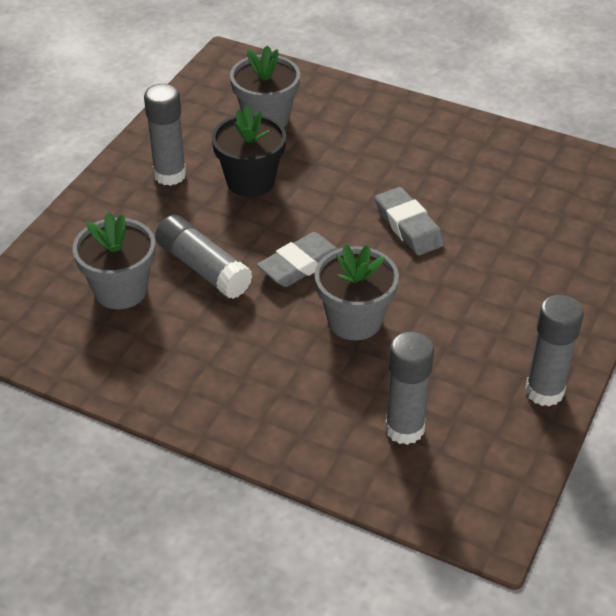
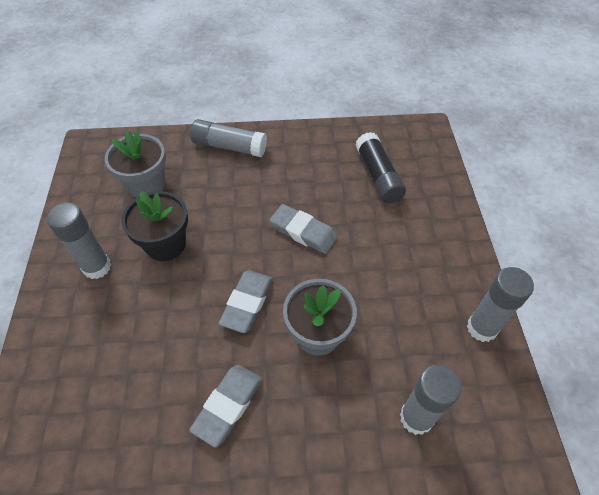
camera: 30 degrees left, 10 degrees up
(121, 290) = (115, 403): grey flower pot -> none
(203, 268) = (173, 344): grey glue stick -> grey glue stick (229, 146)
(223, 337) = (228, 406): none -> grey eraser
(543, 206) = (378, 176): none -> black glue stick

